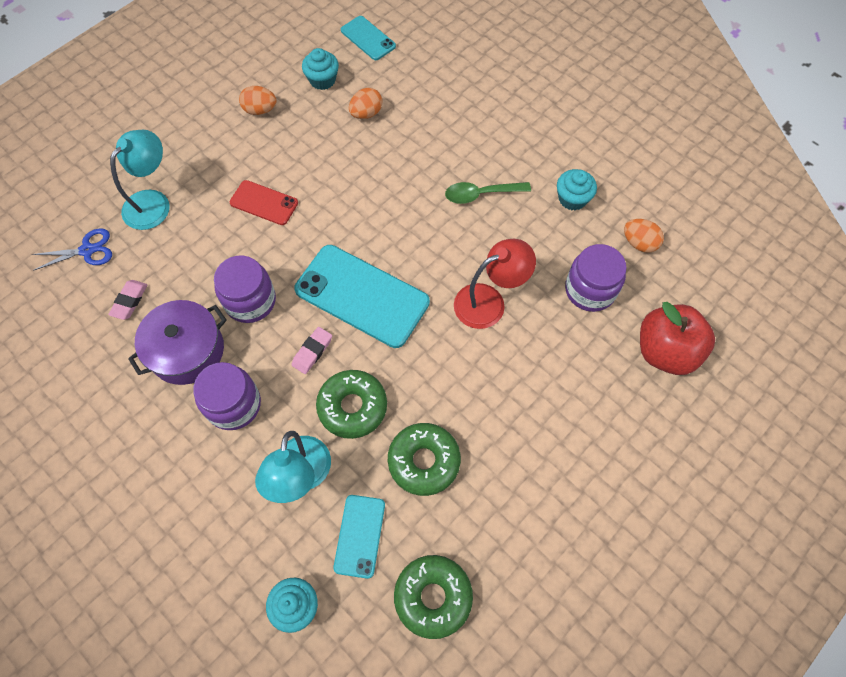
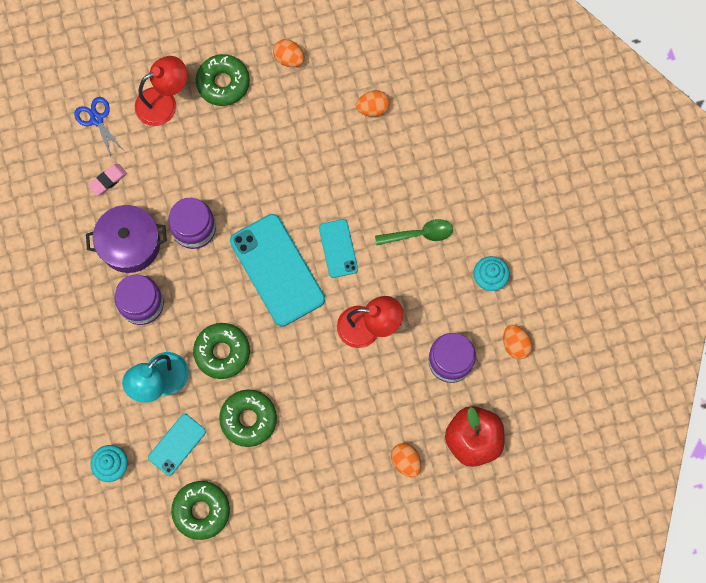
camera: 30 degrees right, 10 degrees up
(87, 250) = (97, 119): blue scissors -> blue scissors turned 135 degrees counterclockwise
(153, 202) = (164, 102): turquoise lamp -> red lamp
(206, 158) = (223, 83): none -> green donut
(264, 203) = (247, 149): red phone -> none
(312, 351) = (217, 294): pink eraser -> none
(322, 80) = (356, 55): turquoise cupcake -> none
(368, 38) = (418, 32): turquoise phone -> turquoise phone (338, 248)
(481, 194) = (419, 234): green spoon -> green spoon turned 150 degrees clockwise
(616, 411) = (405, 461): none -> orange egg

